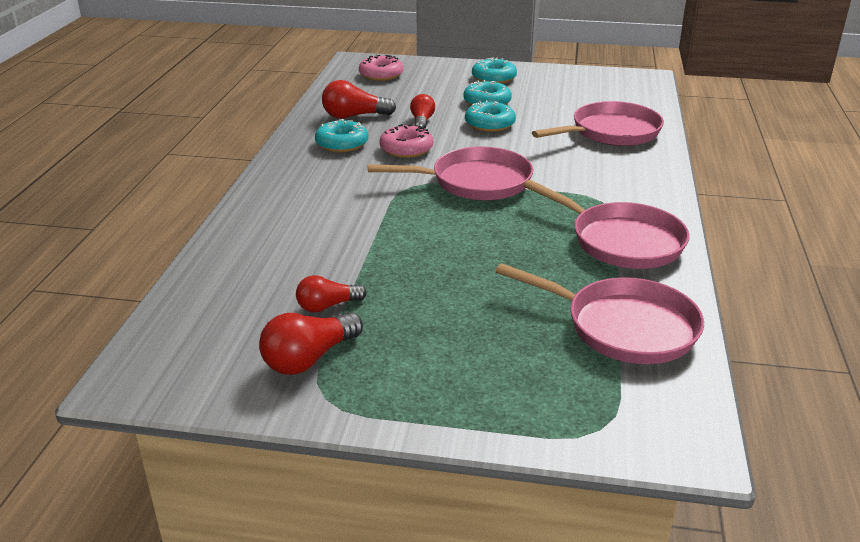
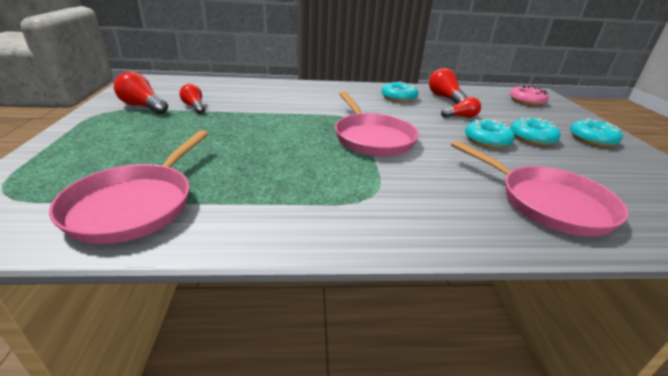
camera: 75 degrees right, 0 degrees up
(406, 149) = (408, 114): pink donut -> none
(621, 241) = (291, 206): pink pan -> none

